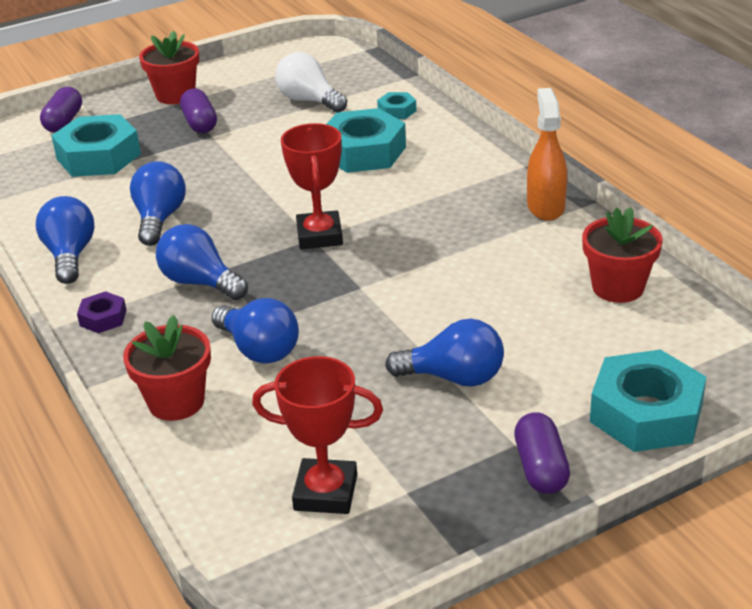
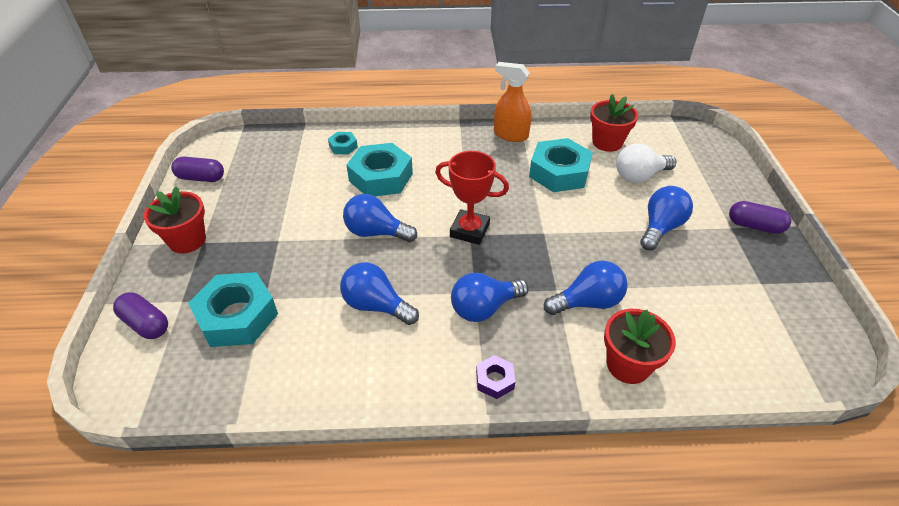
camera: 65 degrees left, 10 degrees up
(70, 255) = (385, 378): blue light bulb -> blue light bulb (376, 232)
(200, 123) = (251, 240): purple capsule -> purple capsule (201, 178)
(309, 101) = (283, 177): white light bulb -> white light bulb (639, 176)
(325, 492) = (752, 318): red trophy -> none
(646, 413) = (721, 176): turquoise nut -> turquoise nut (559, 172)

